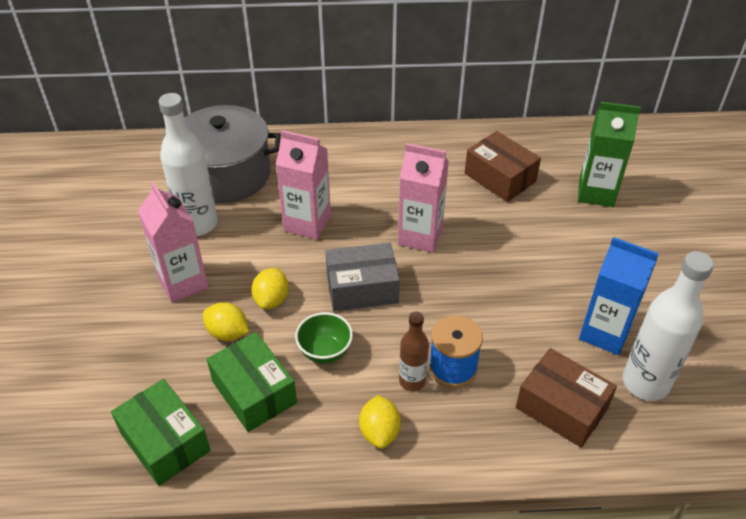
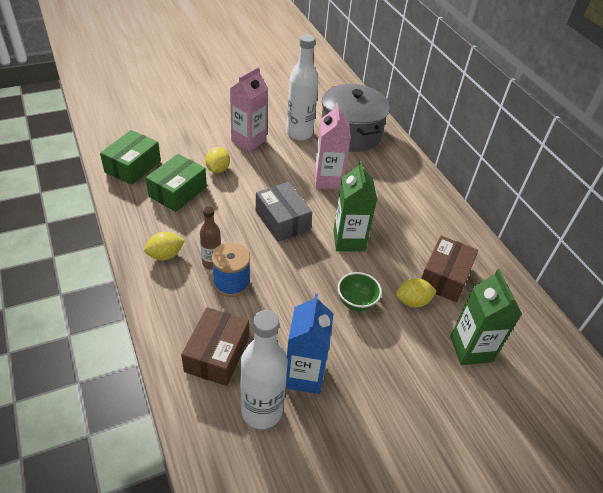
camera: 65 degrees right, 0 degrees up
(271, 300) = (252, 181): yellow lemon -> yellow lemon (412, 301)
(325, 352) = (220, 215): green bowl -> green bowl (356, 302)
(420, 236) = (349, 240): pink carton -> green carton

